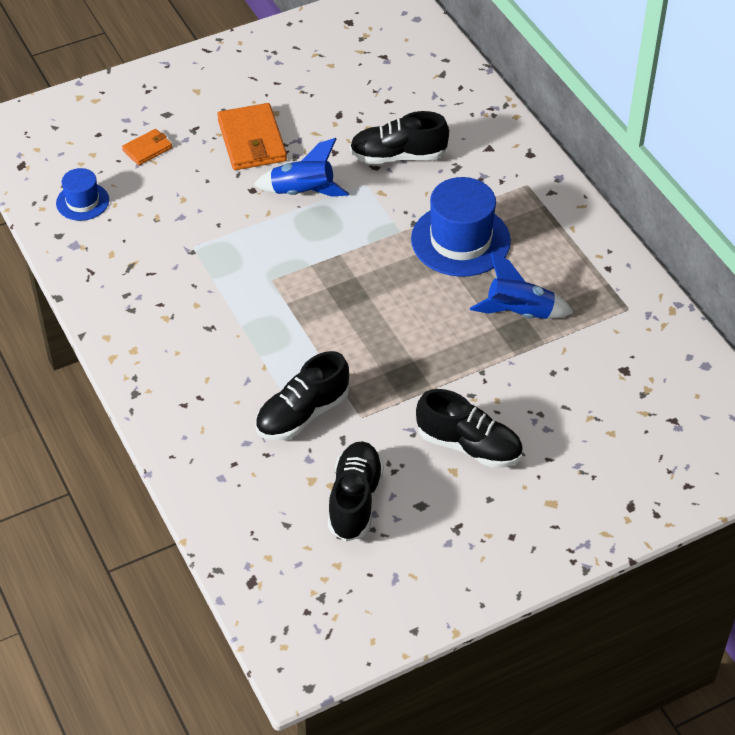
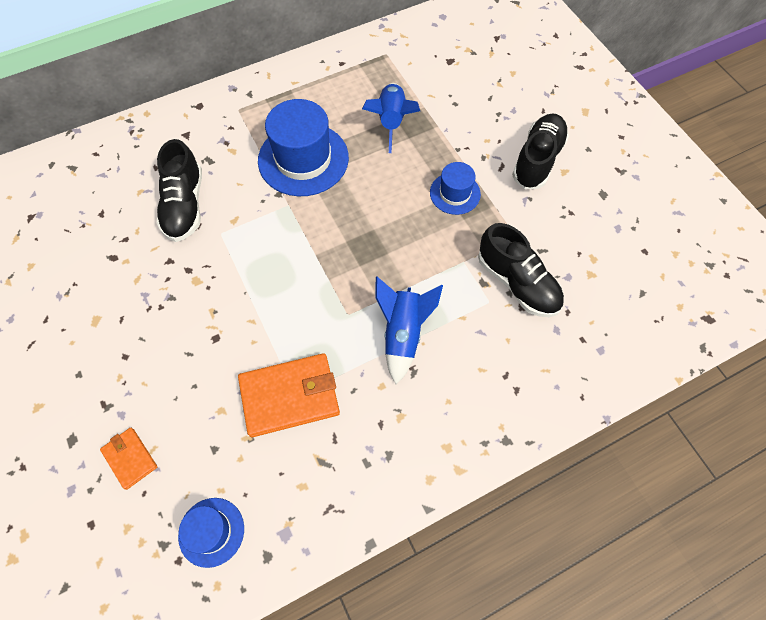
camera: 90 degrees left, 15 degrees up
(252, 141) = (137, 341): orange wallet -> orange wallet (290, 396)
(303, 192) = (225, 289): blue rocket -> blue rocket (403, 333)
(355, 500) = (607, 241): black shoe -> none
(418, 367) = (455, 193): none -> blue hat

